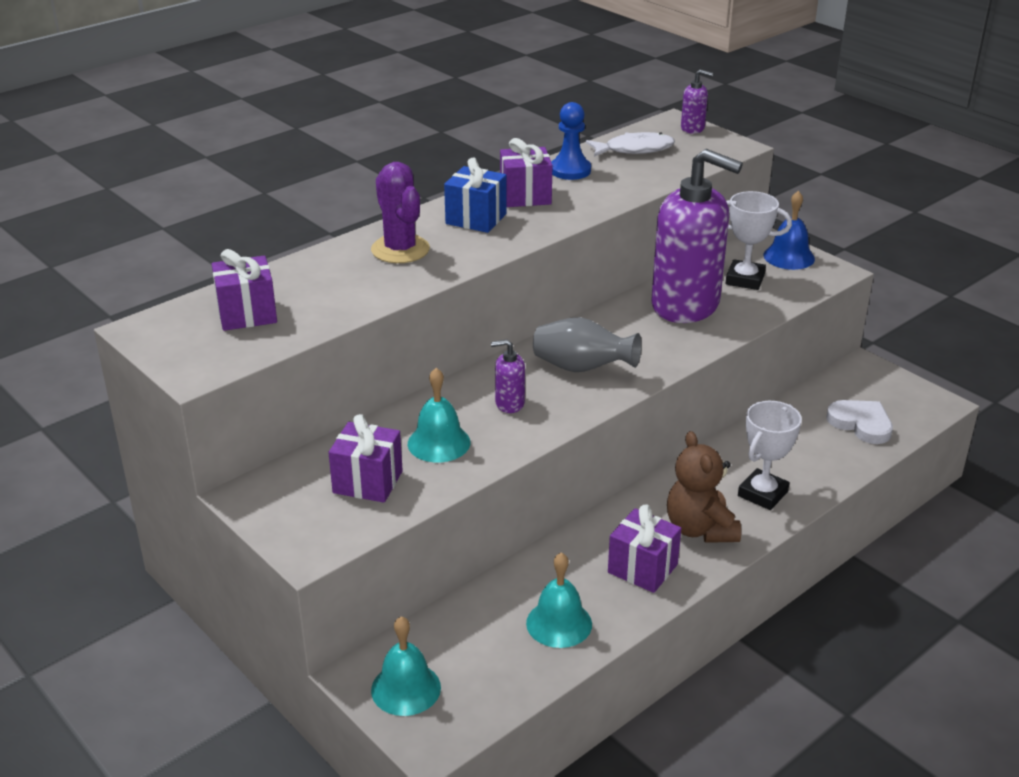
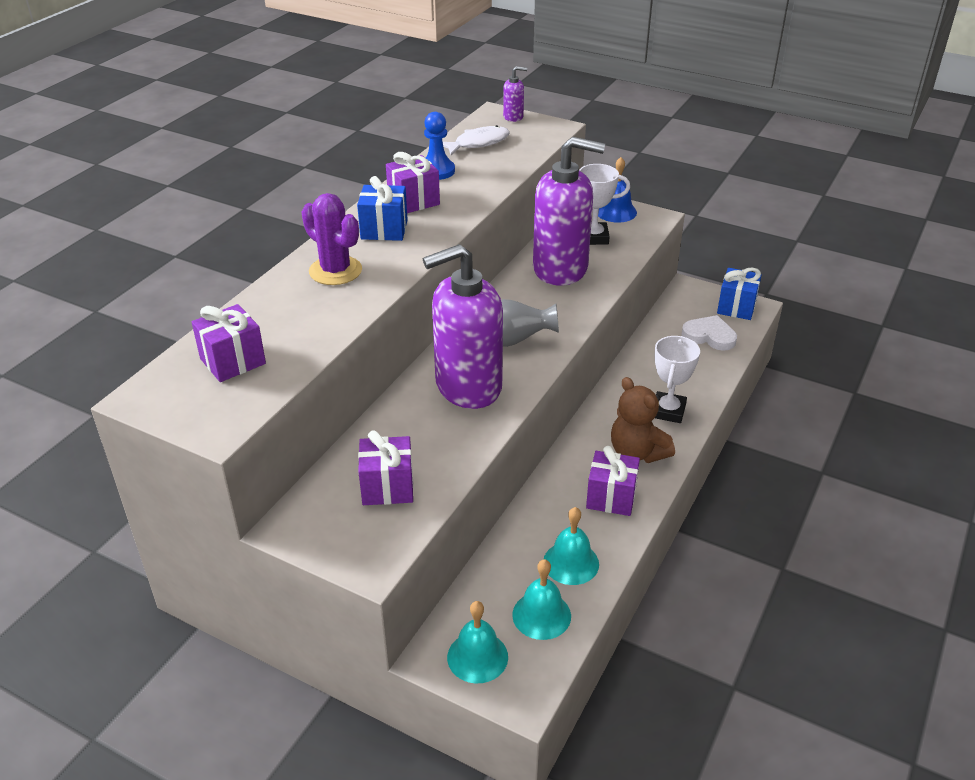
camera: 20 degrees left, 5 degrees up
(439, 443) = (428, 436): turquoise bell -> turquoise bell (541, 615)
(509, 403) = (468, 386): purple soap dispenser -> purple soap dispenser, size x2.50
(914, 399) = (736, 307): none -> blue gift

